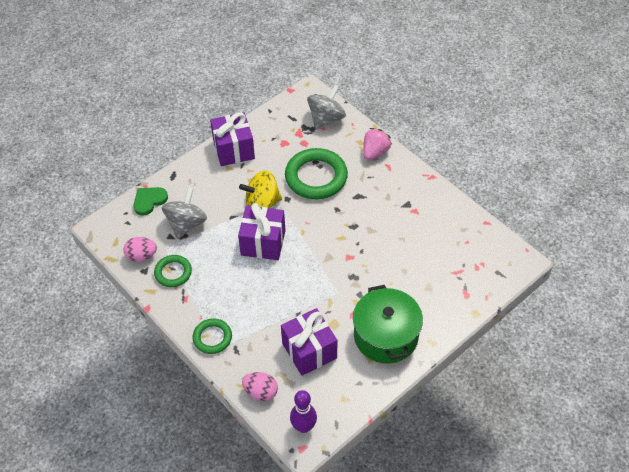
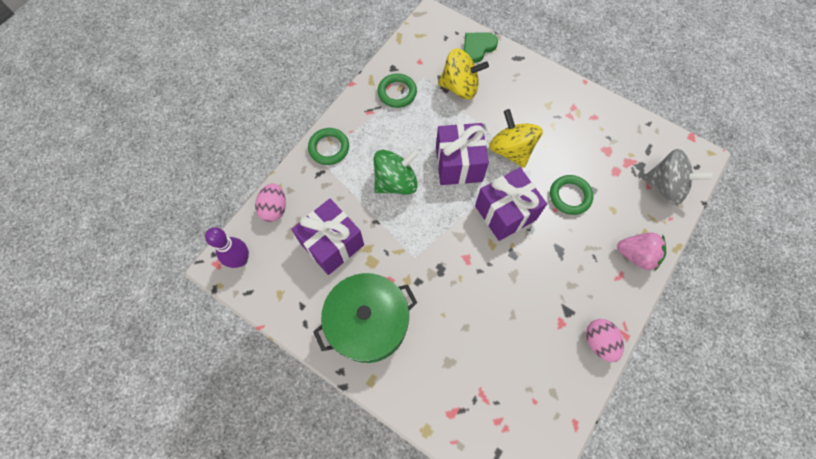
camera: 75 degrees right, 15 degrees up
(141, 256) = (409, 61): pink egg -> pink egg (598, 342)
(149, 201) = (478, 47): green heart -> green heart turned 75 degrees counterclockwise
(186, 224) = (460, 87): grey spinning top -> yellow spinning top
(234, 149) = (575, 103): purple gift -> purple gift (505, 213)
(265, 292) = (396, 182): none -> green spinning top
(316, 177) = (570, 196): green ring -> green ring, size x0.56

